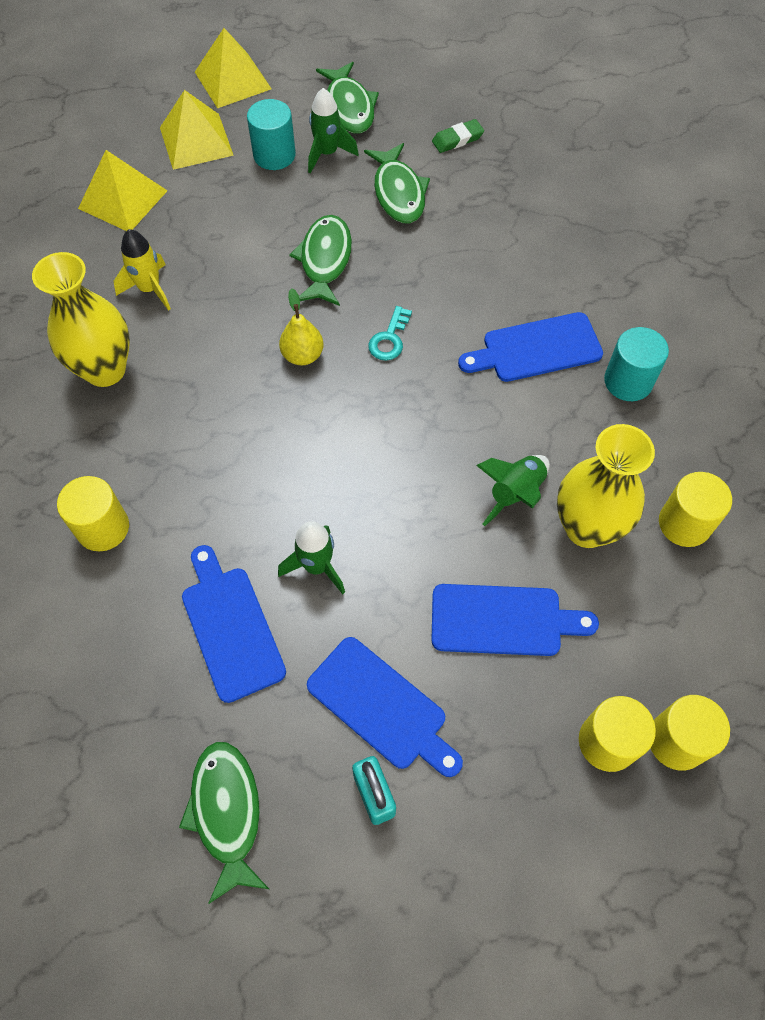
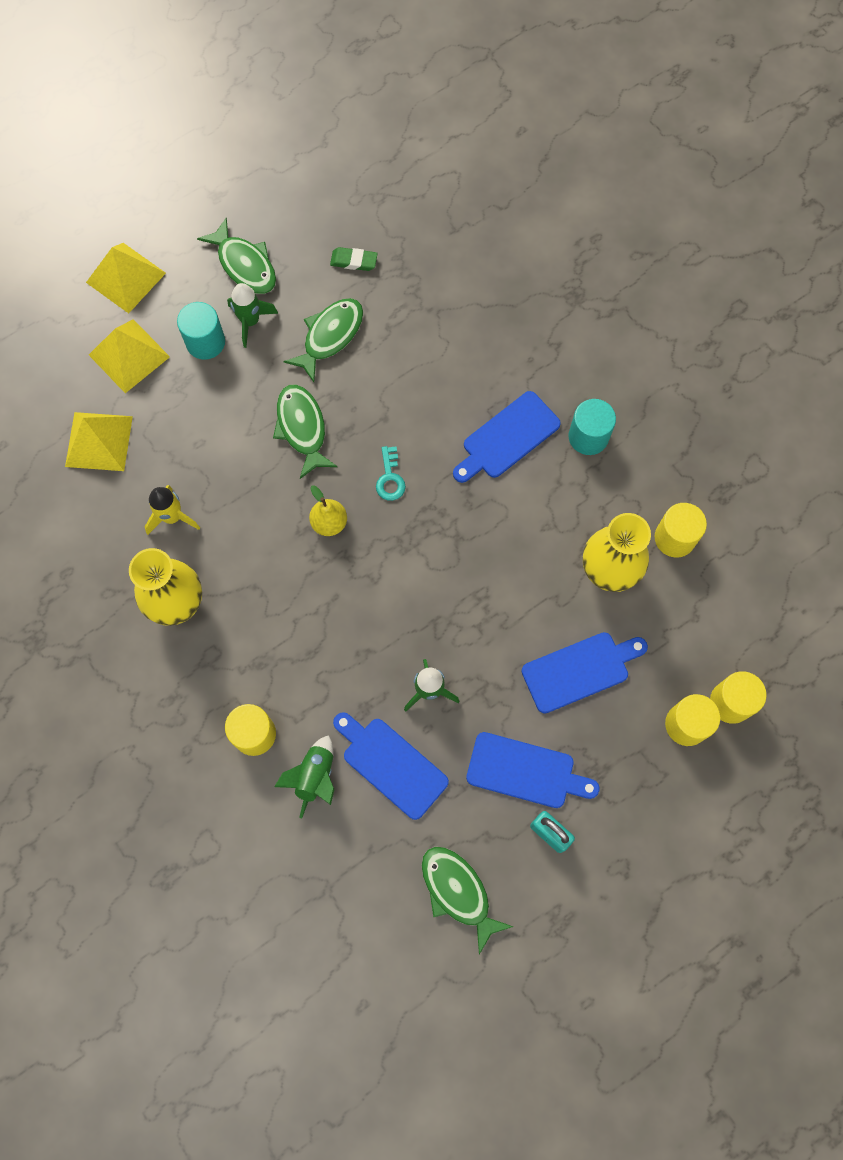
camera: 25 degrees left, 10 degrees up
(398, 192) = (330, 336): green fish -> green fish turned 105 degrees counterclockwise
(457, 139) = (354, 261): green eraser -> green eraser turned 60 degrees clockwise
(515, 493) = (545, 568): green rocket -> green rocket (315, 776)

